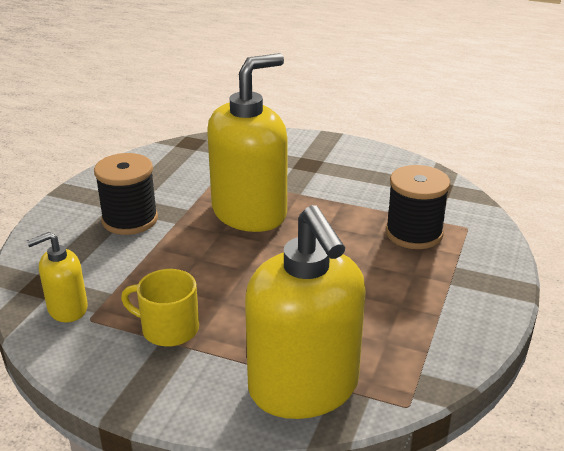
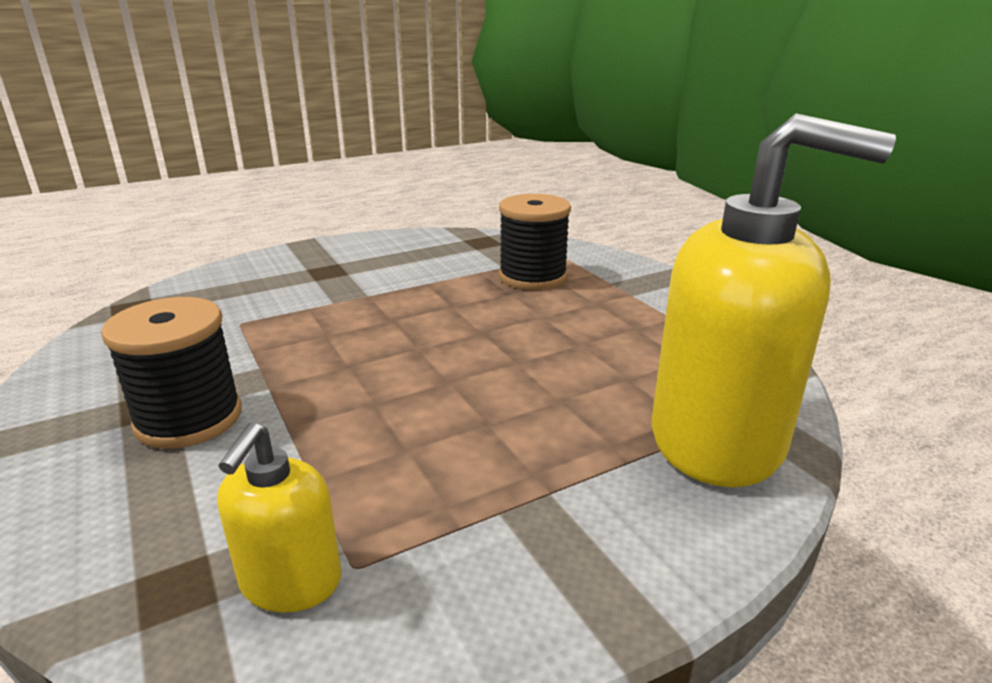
camera: 50 degrees left, 5 degrees down
(169, 329) = (485, 493): yellow mug -> none
(249, 213) = (346, 334): yellow soap dispenser -> none

